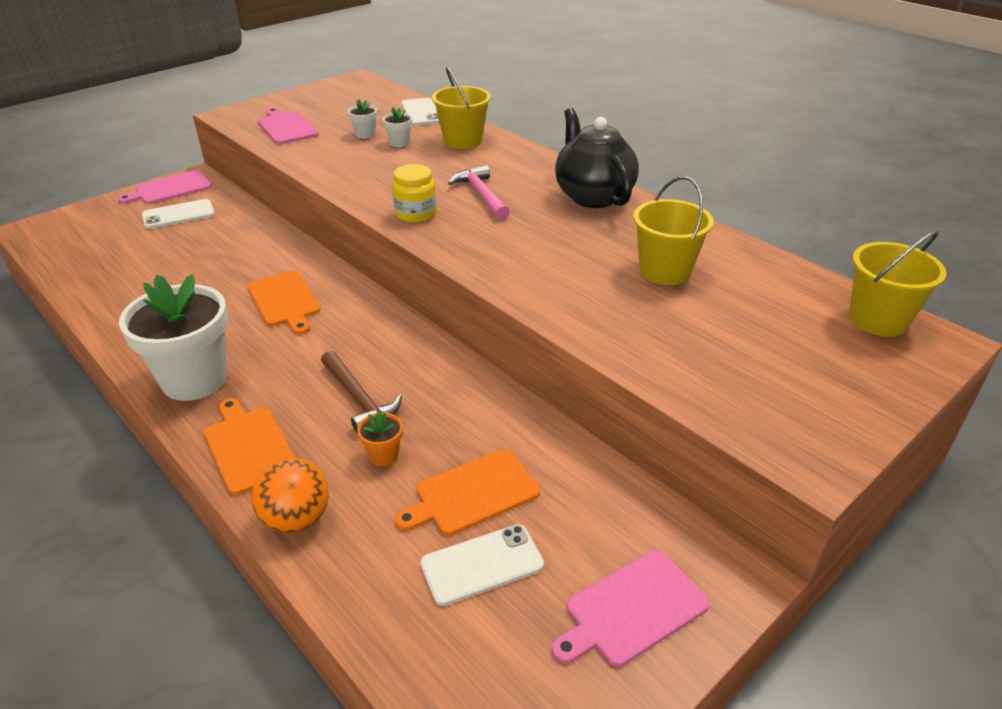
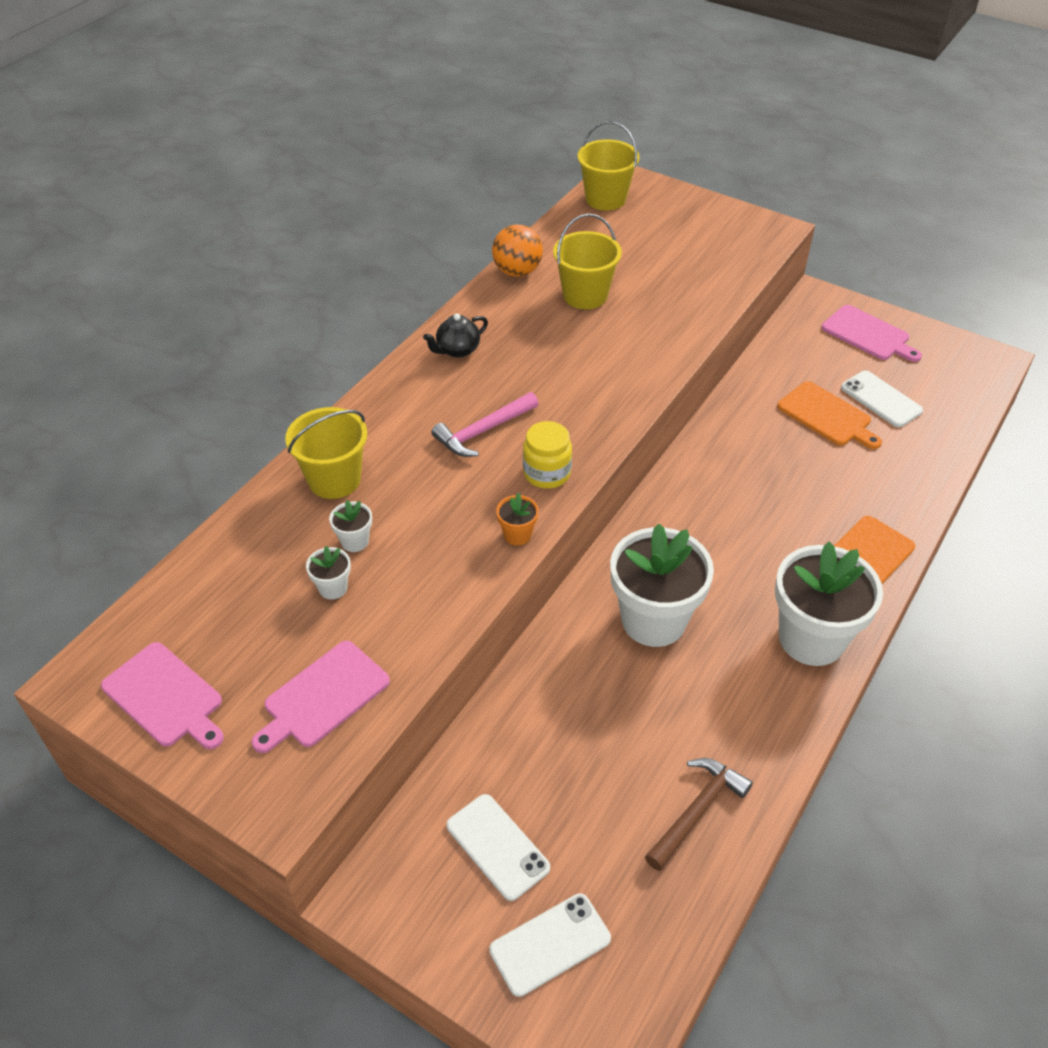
camera: 105 degrees left, 10 degrees up
(170, 189) = (415, 911): pink cutting board -> pink cutting board (165, 697)
(284, 301) = (653, 620): orange cutting board -> white flower pot
(296, 519) = (909, 501): orange ball -> orange ball (517, 271)
(359, 398) = (768, 507): brown hammer -> brown hammer (696, 811)
(383, 455) = (821, 472): orange flower pot -> orange flower pot (517, 535)
(421, 112) = (237, 548): white phone -> white phone (550, 944)
(593, 196) = (457, 350): black teapot -> black teapot, size x0.50

